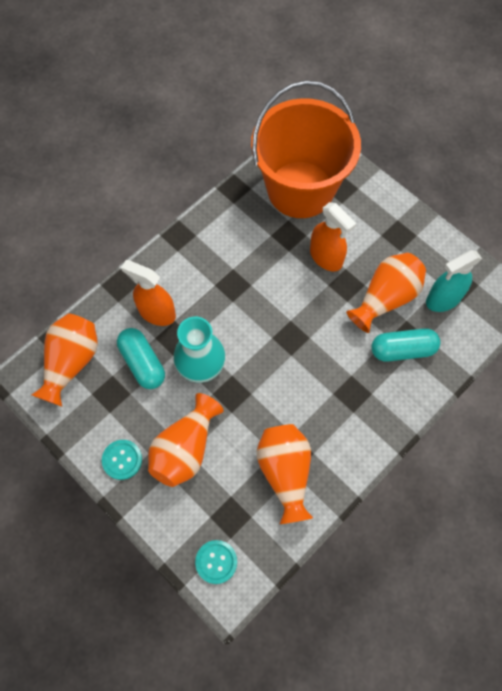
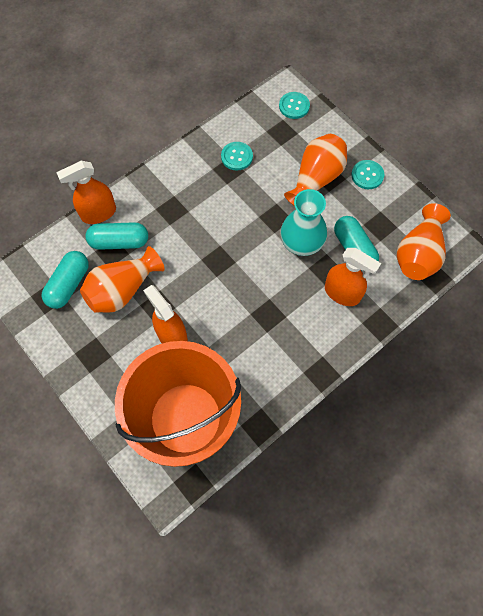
camera: 175 degrees left, 0 degrees up
(285, 473) = (237, 157): orange vase -> turquoise button
(435, 382) = (98, 213): none -> orange spray bottle
(443, 299) = (69, 284): turquoise spray bottle -> turquoise capsule

